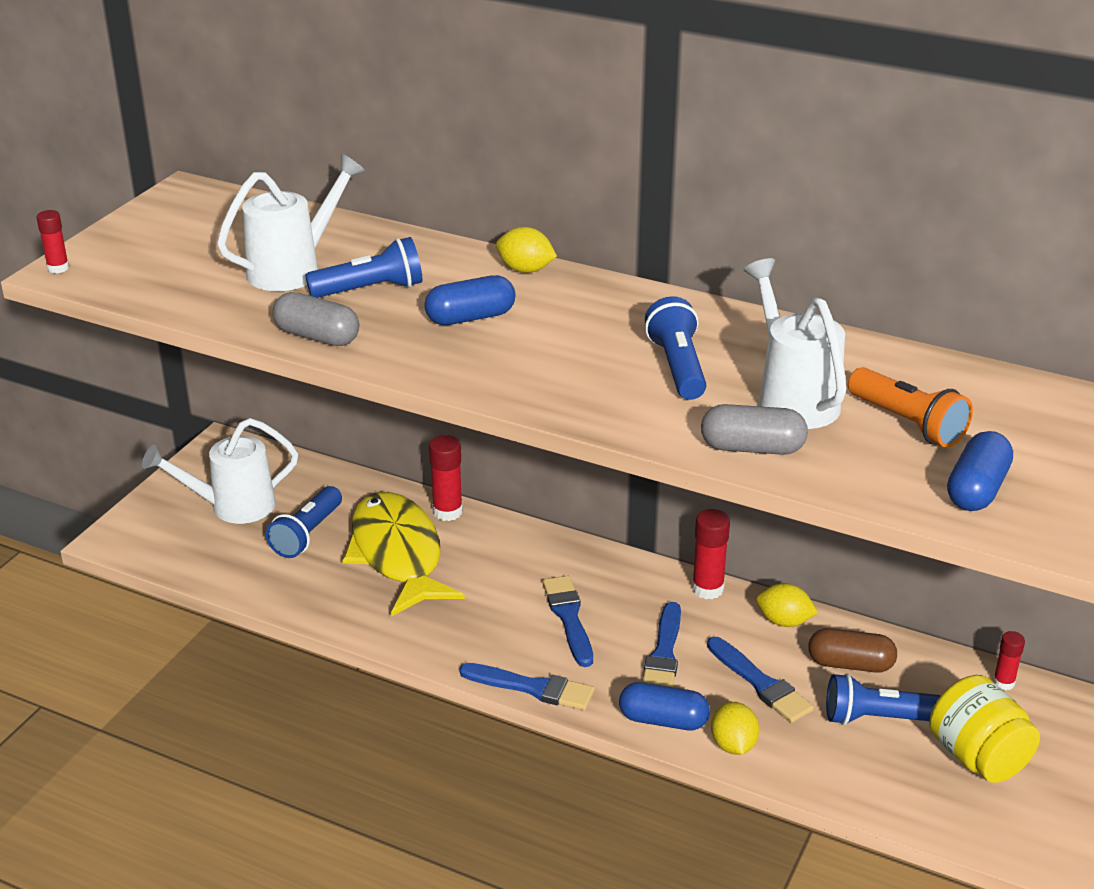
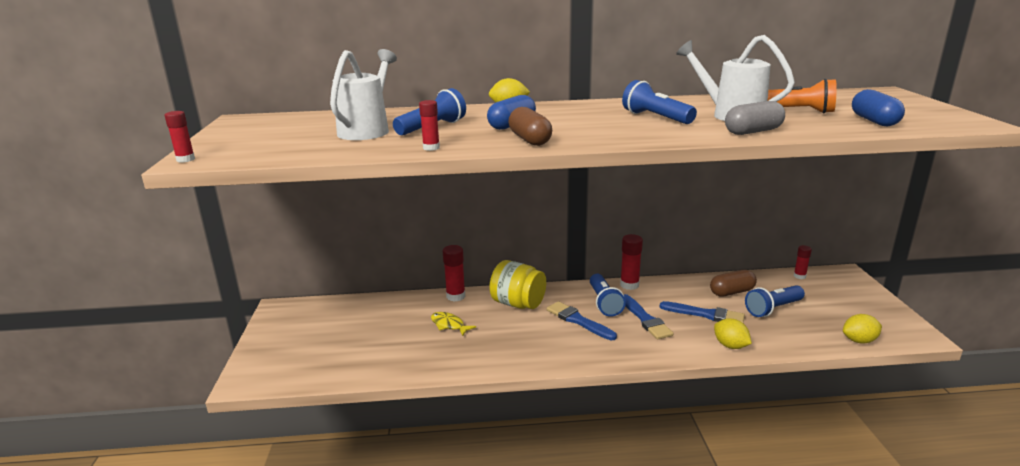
camera: 30 degrees left, 10 degrees down
(233, 507) = (317, 336): white watering can -> none
(307, 534) = (382, 333): blue flashlight -> blue flashlight (604, 303)
(317, 336) = (431, 148): grey capsule -> red glue stick
(397, 555) = (449, 325): yellow fish -> yellow fish, size x0.41
(446, 360) = (529, 140): none -> brown capsule
(532, 688) = (600, 360): blue brush -> none
(663, 720) = (684, 348): blue capsule -> none
(784, 621) = (680, 286): yellow lemon -> yellow lemon (859, 341)
(977, 757) = (833, 308): yellow jar -> yellow jar (518, 304)

